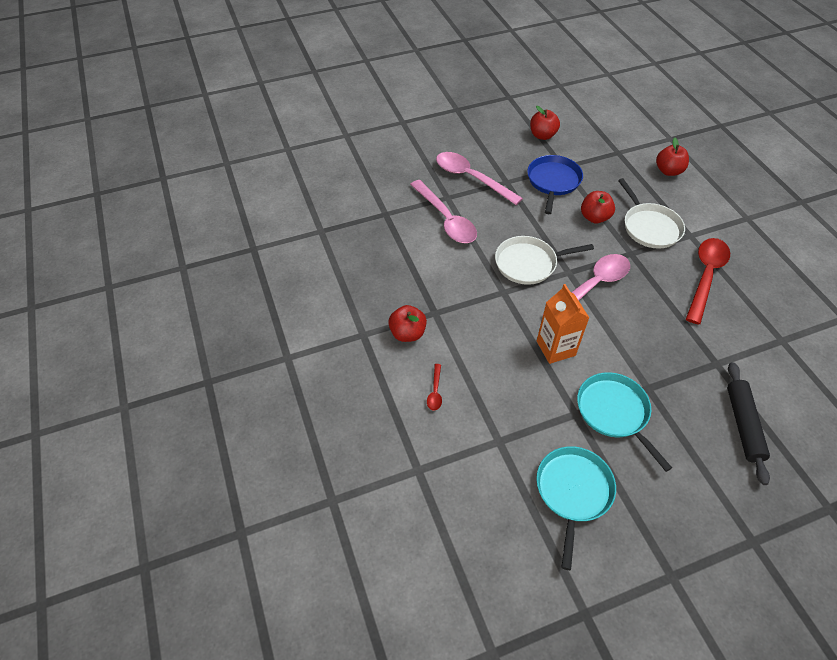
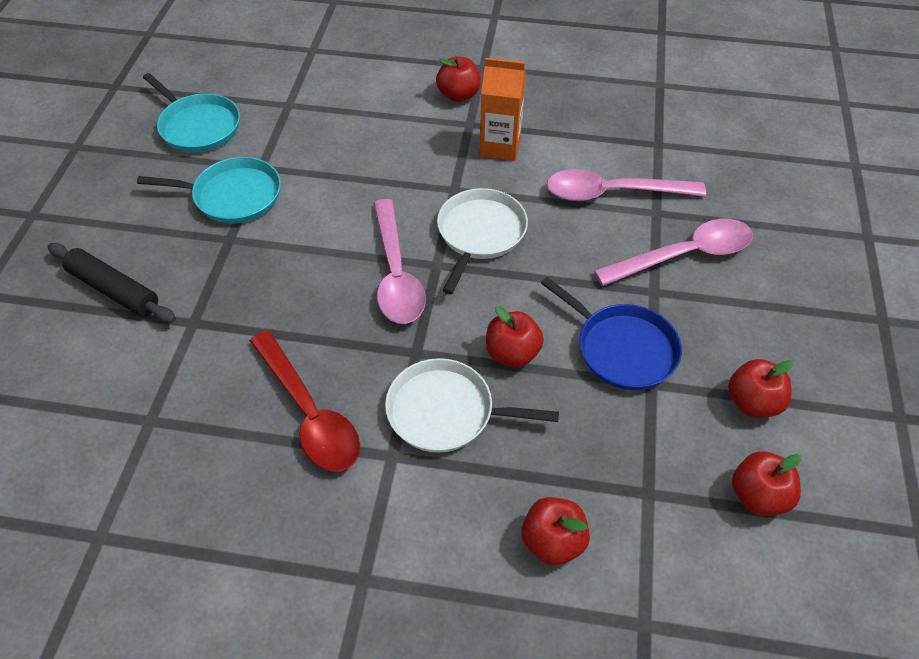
camera: 120 degrees right, 0 degrees up
(435, 392) = (375, 87): red spoon -> none
(555, 348) = (343, 193): orange carton -> orange carton (500, 146)
(587, 124) = (758, 496): none -> red apple

